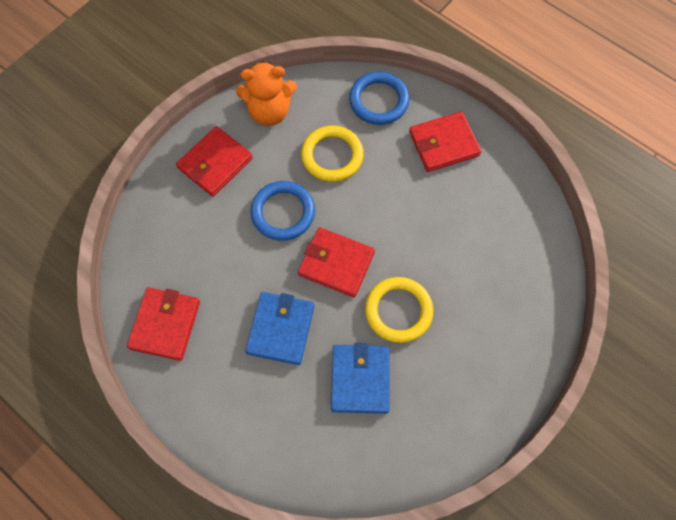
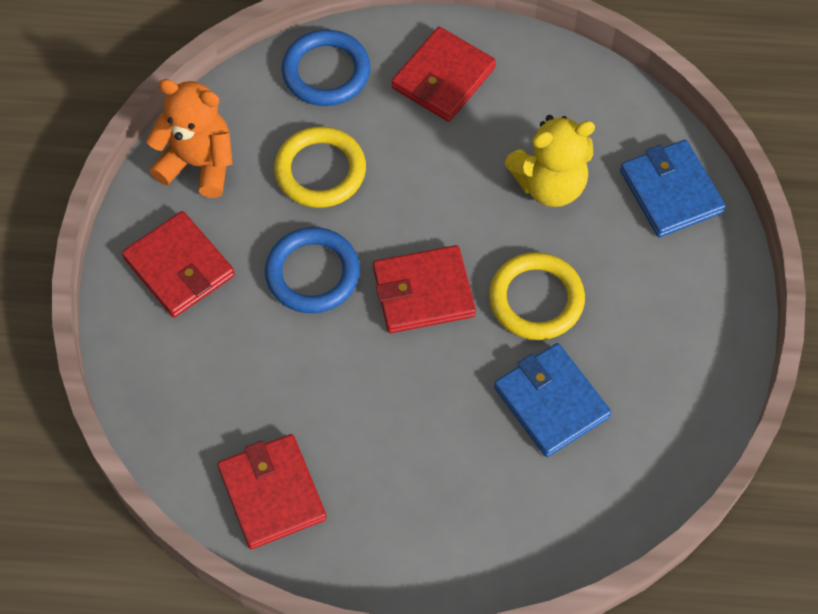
camera: 35 degrees left, 5 degrees down
(215, 163) = (179, 267): red wallet -> red wallet turned 45 degrees counterclockwise
(269, 111) = (198, 164): orange teddy bear -> orange teddy bear turned 120 degrees counterclockwise
(280, 329) = (416, 407): blue wallet -> blue wallet (671, 191)
(459, 246) = (549, 184): none -> yellow teddy bear

